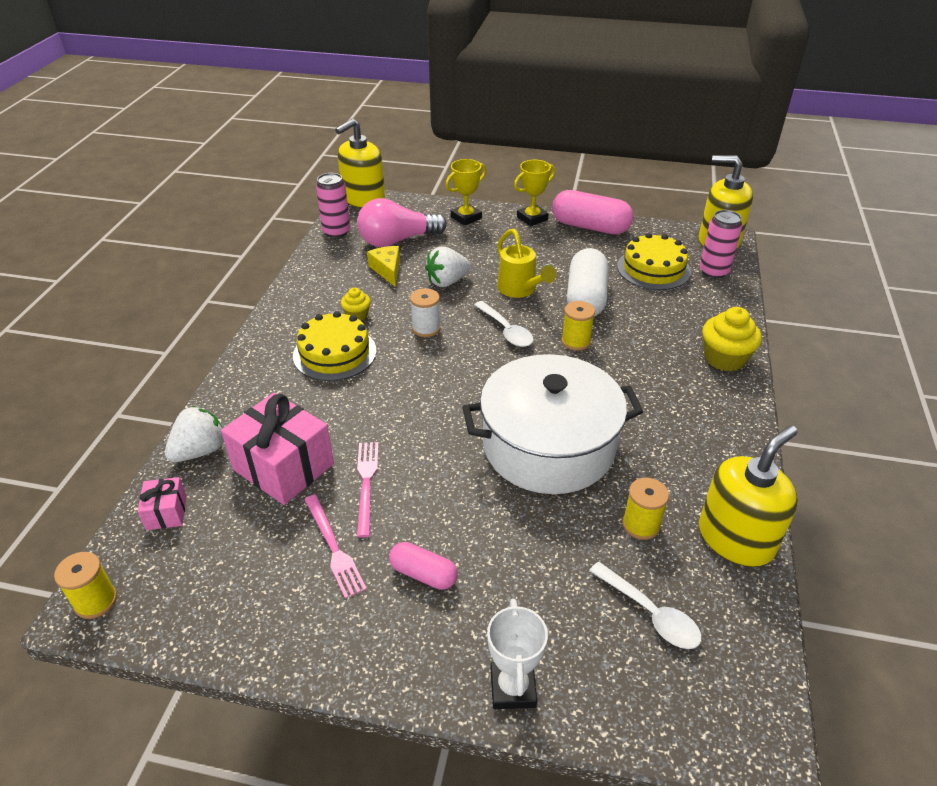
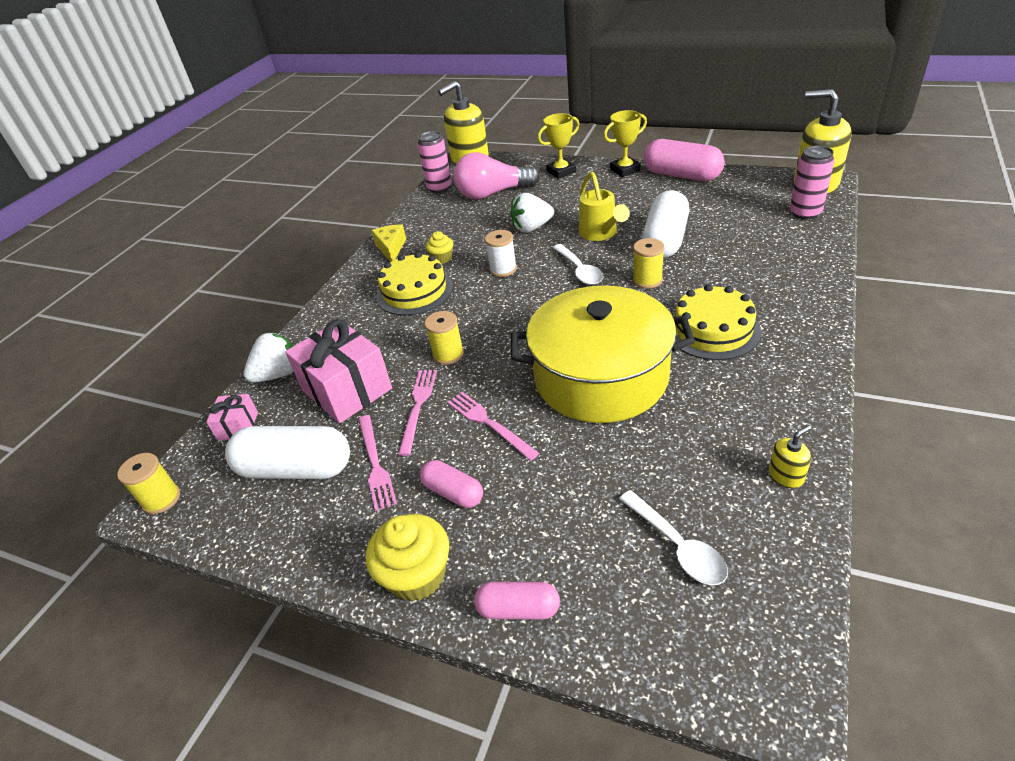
camera: 15 degrees right, 0 degrees up
(246, 558) = (296, 469): none -> white capsule
(387, 270) = (478, 219): yellow cheese -> yellow cheese (391, 248)
(445, 499) = (489, 423): none -> pink fork
(512, 688) = (518, 609): white trophy -> pink capsule
(548, 446) = (601, 377): white pot -> yellow pot
(641, 525) = (683, 456): yellow spool -> yellow spool (448, 354)
(653, 269) = (740, 212): yellow cake -> yellow cake (713, 330)
(724, 358) = (803, 296): yellow cupcake -> yellow cupcake (417, 575)
(735, 538) = (786, 475): yellow soap dispenser -> yellow soap dispenser, size x0.43

